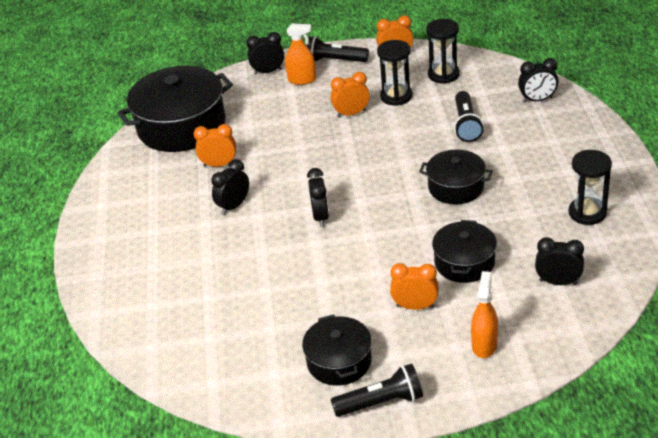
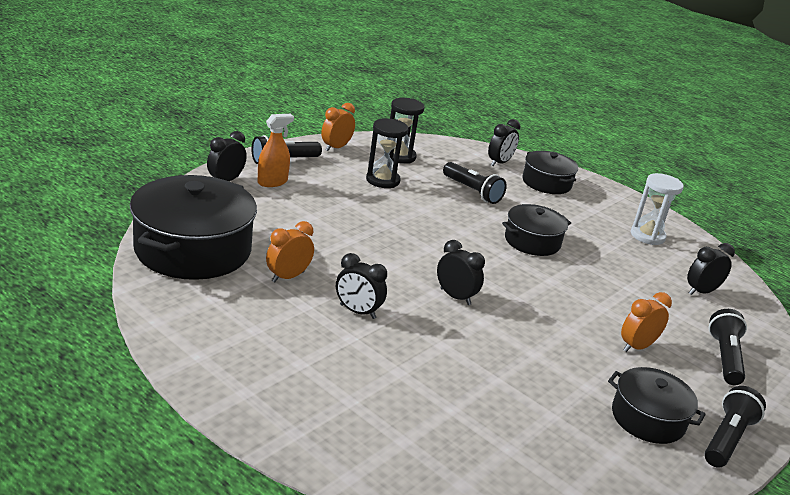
camera: 50 degrees left, 10 degrees down
(234, 206) = (357, 311): black clock -> black clock turned 60 degrees counterclockwise
(351, 113) = (361, 202): orange clock -> none
(464, 262) = (621, 298): black pot -> black pot (546, 183)
(484, 345) = (725, 358): orange spray bottle -> black flashlight
(587, 213) = (647, 236): black hourglass -> white hourglass

